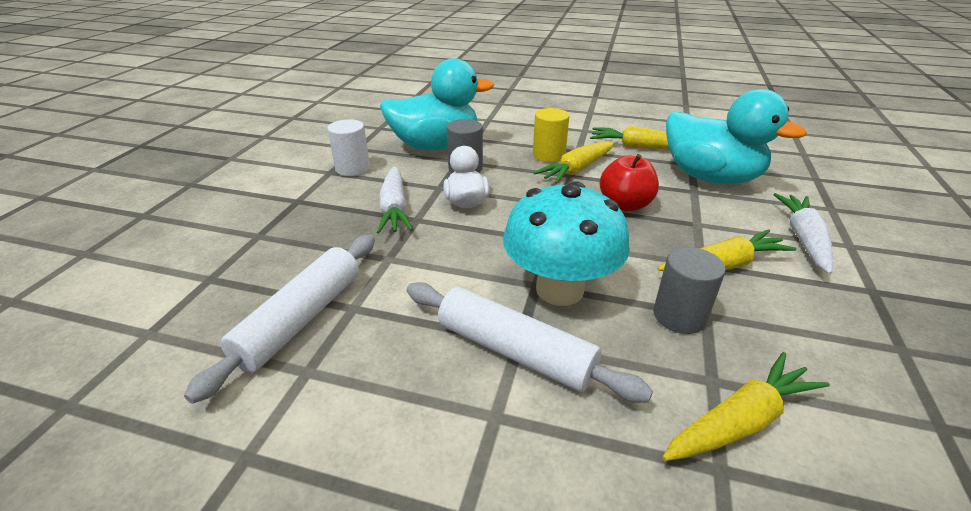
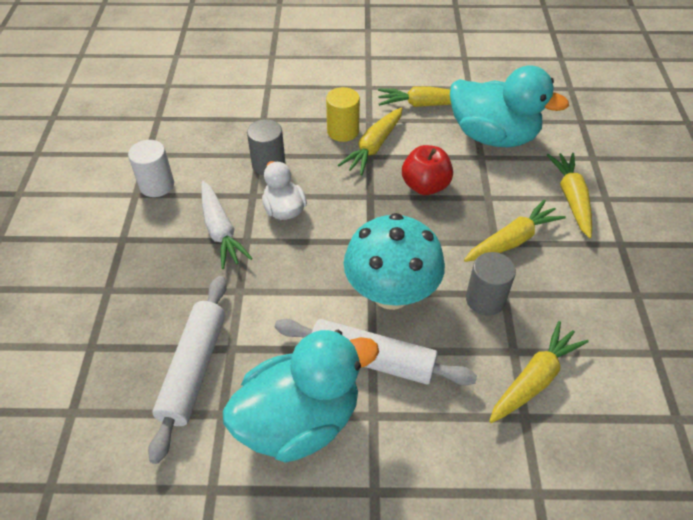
camera: 15 degrees left, 15 degrees up
(435, 146) = (227, 137): turquoise duck -> turquoise duck (299, 420)
(803, 239) = (571, 198): white carrot -> yellow carrot

